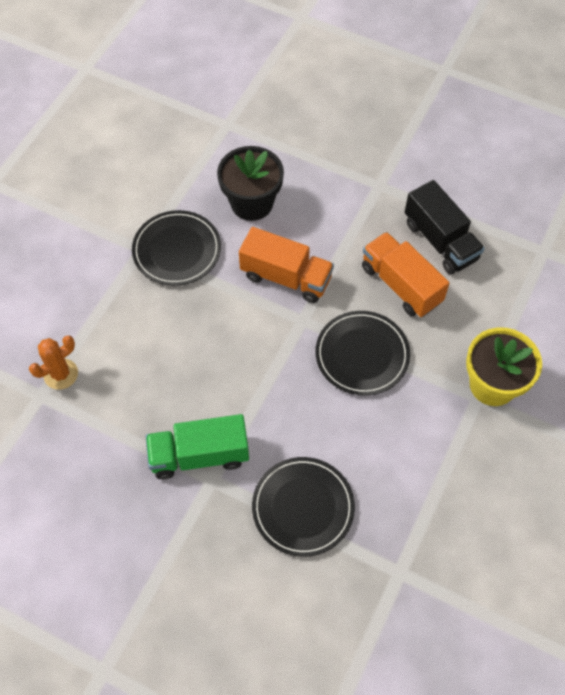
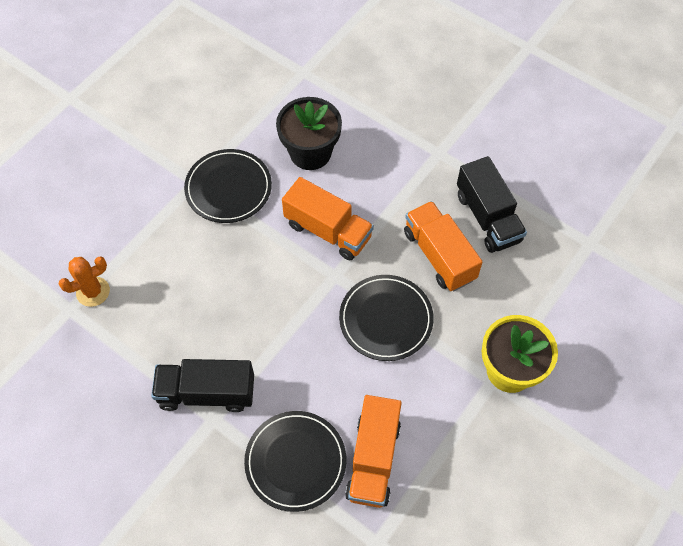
camera: 10 degrees right, 0 degrees up
(199, 455) = (206, 393): green truck -> black truck
(379, 492) = (373, 459): none -> orange truck

